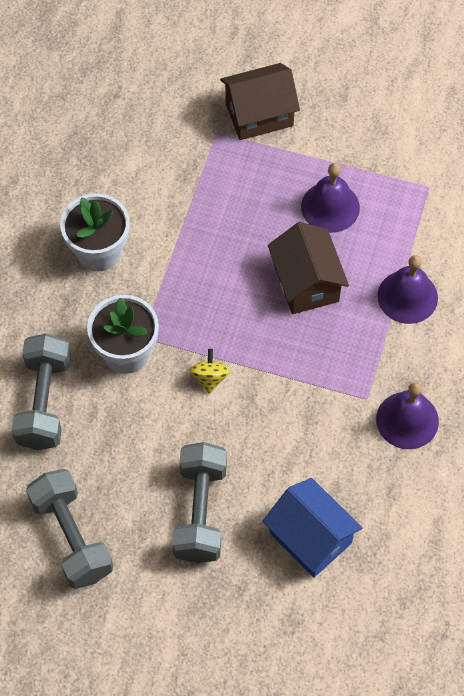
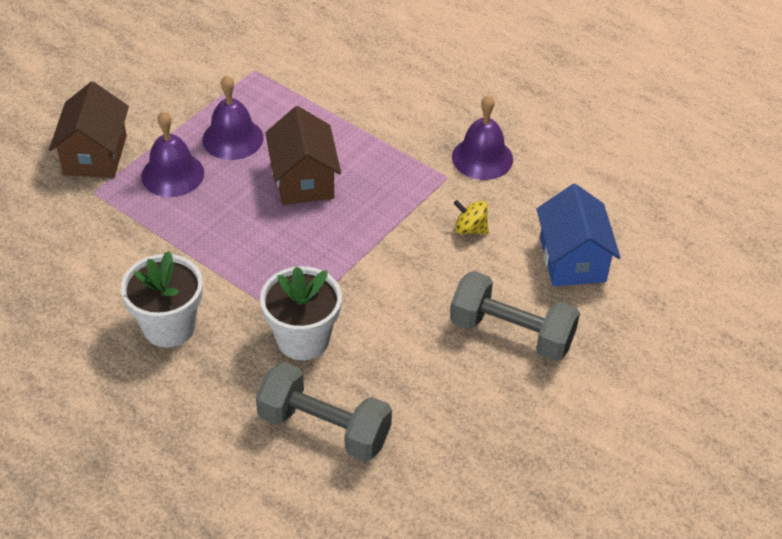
camera: 70 degrees left, 15 degrees down
(71, 537) = (496, 450): grey dumbbell -> none
(210, 378) = (368, 281): yellow spinning top -> yellow spinning top (470, 229)
(306, 283) = (303, 180): brown house -> brown house turned 75 degrees clockwise
(310, 537) = (572, 260): blue house -> blue house turned 75 degrees counterclockwise
(407, 296) = (358, 118): purple bell -> purple bell (172, 174)

